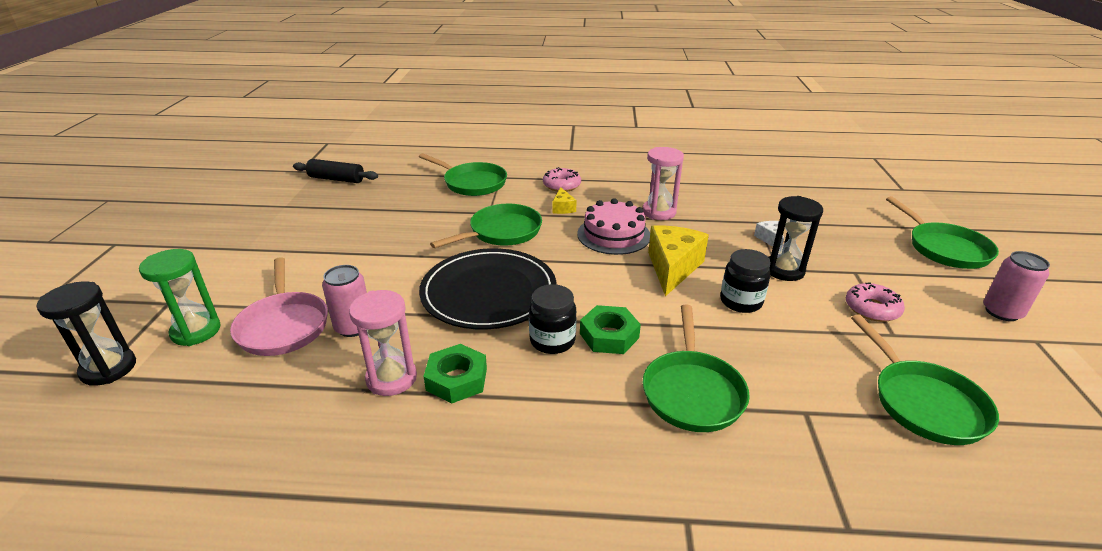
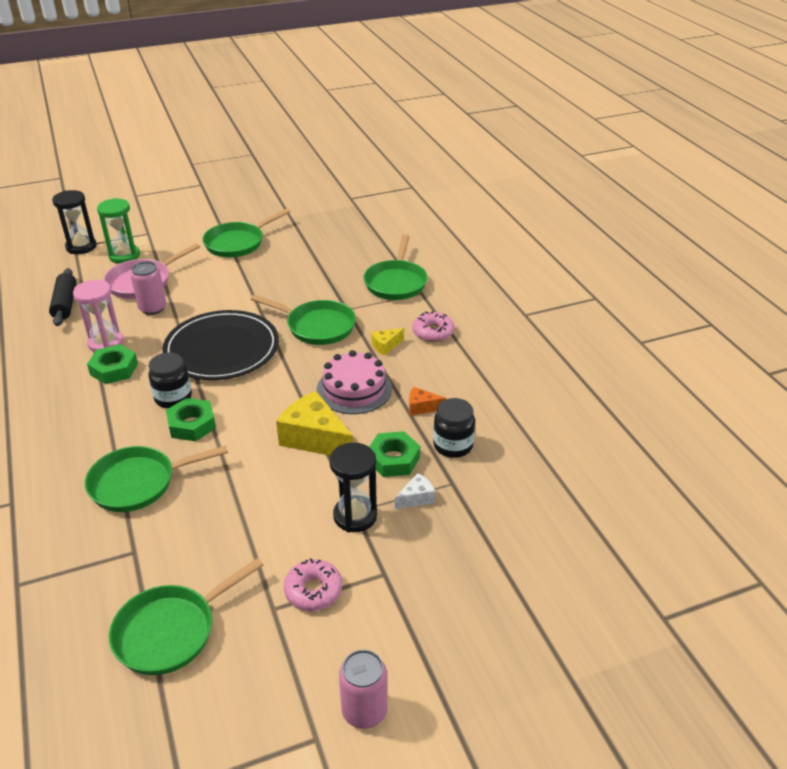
camera: 65 degrees right, 5 degrees up
(336, 179) = (349, 218): black rolling pin -> black rolling pin (65, 304)
(659, 212) = (422, 407): pink hourglass -> orange cheese
(672, 268) = (315, 438): yellow cheese -> yellow cheese turned 135 degrees counterclockwise
(719, 238) = (393, 459): none -> green nut
(741, 302) = (279, 492): black jar -> black jar (453, 445)
(944, 248) = (498, 661): green pan -> green pan (237, 243)

